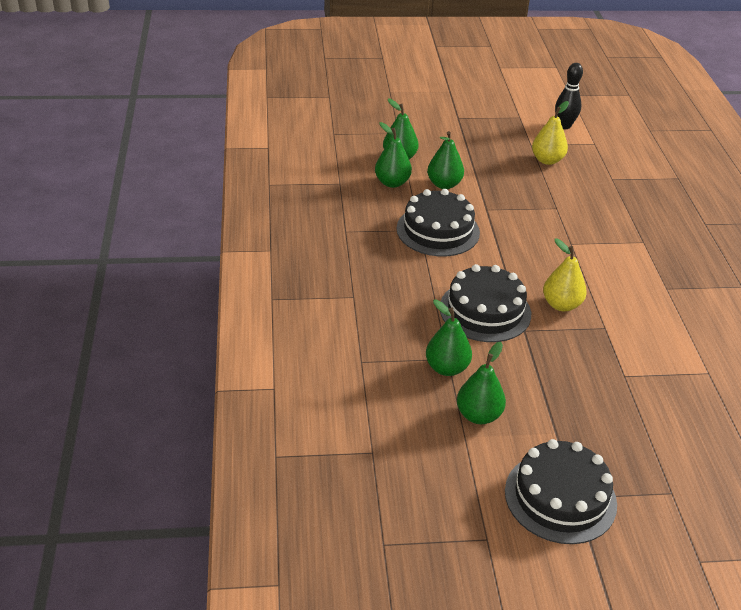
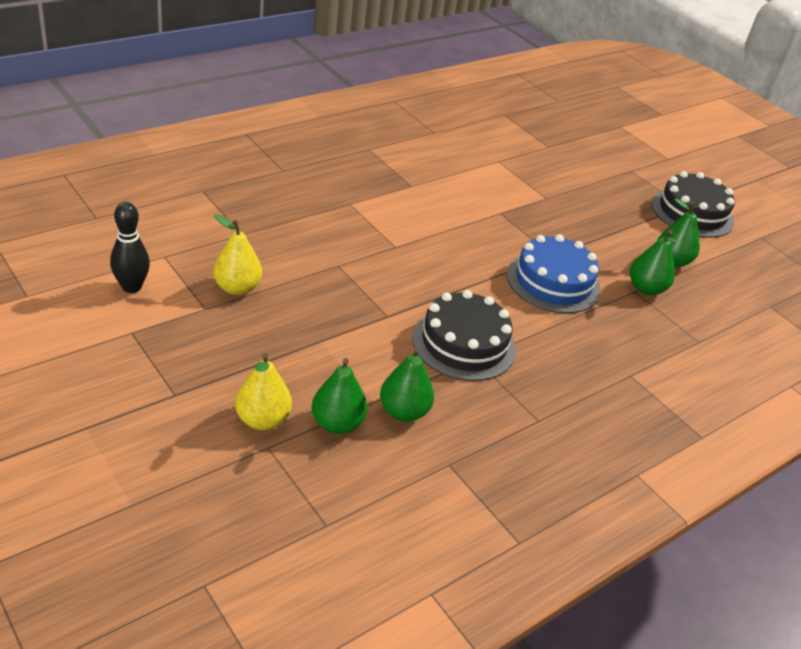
camera: 125 degrees left, 0 degrees up
(444, 184) = (366, 363): green pear -> none
(485, 311) = (553, 282): black cake -> blue cake
(561, 305) = (496, 239): yellow pear -> yellow pear (262, 420)

